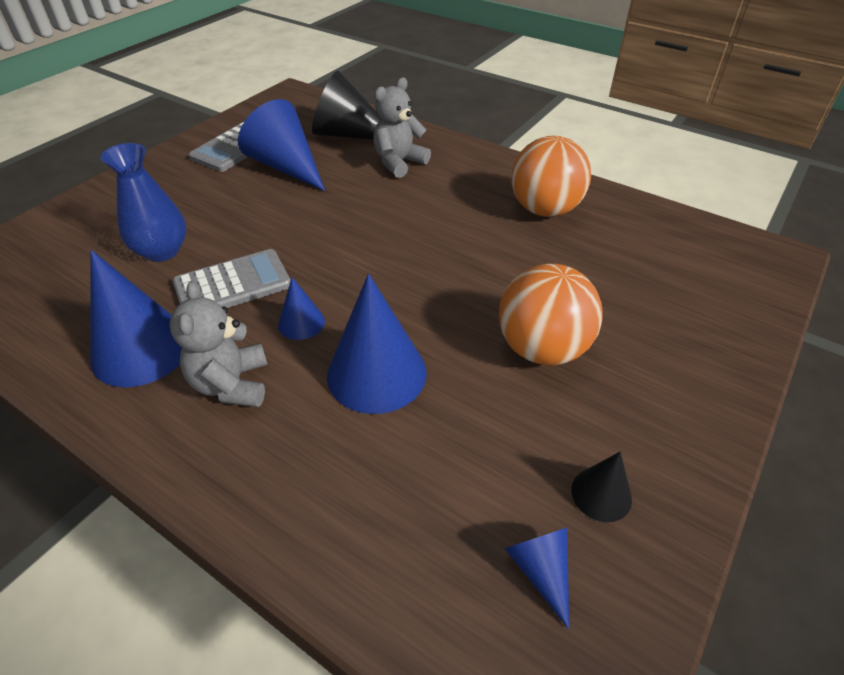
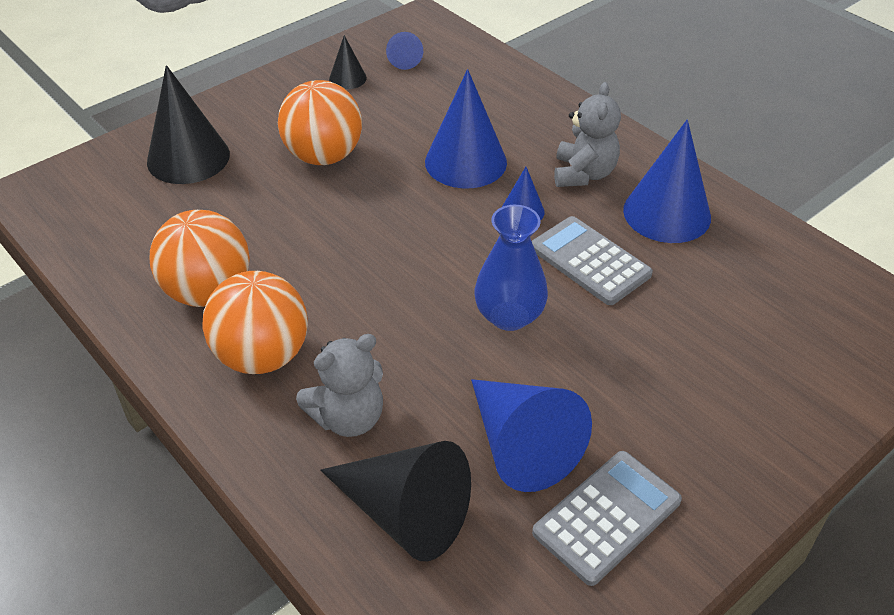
camera: 165 degrees left, 0 degrees up
(162, 251) = (677, 319): blue vase -> blue vase (509, 316)
(233, 284) = (589, 261): grey calculator -> grey calculator turned 60 degrees clockwise
(474, 181) = (262, 356): none -> orange ball
(681, 317) = (188, 158): none -> black cone

